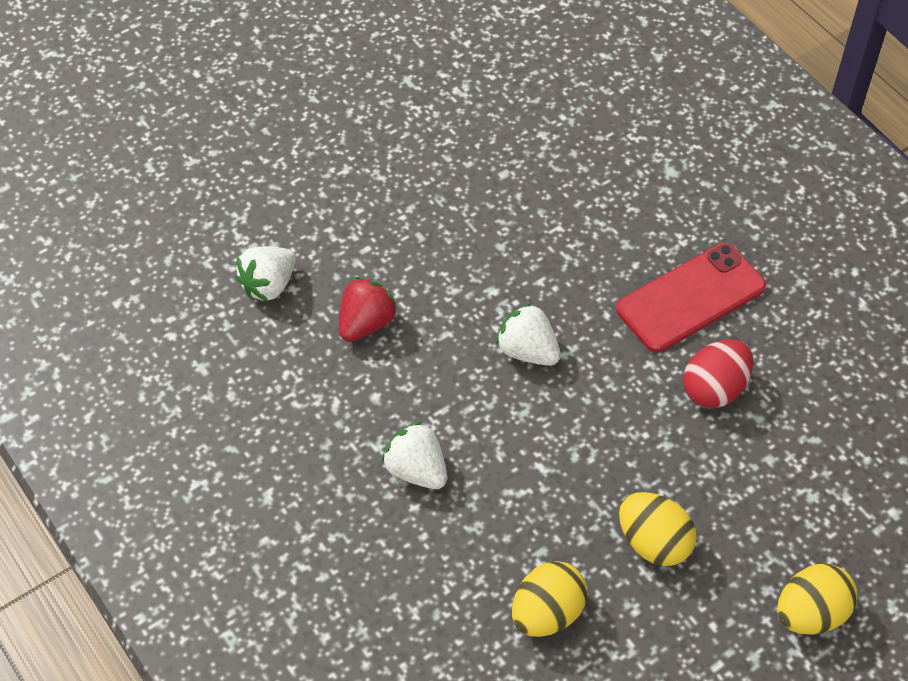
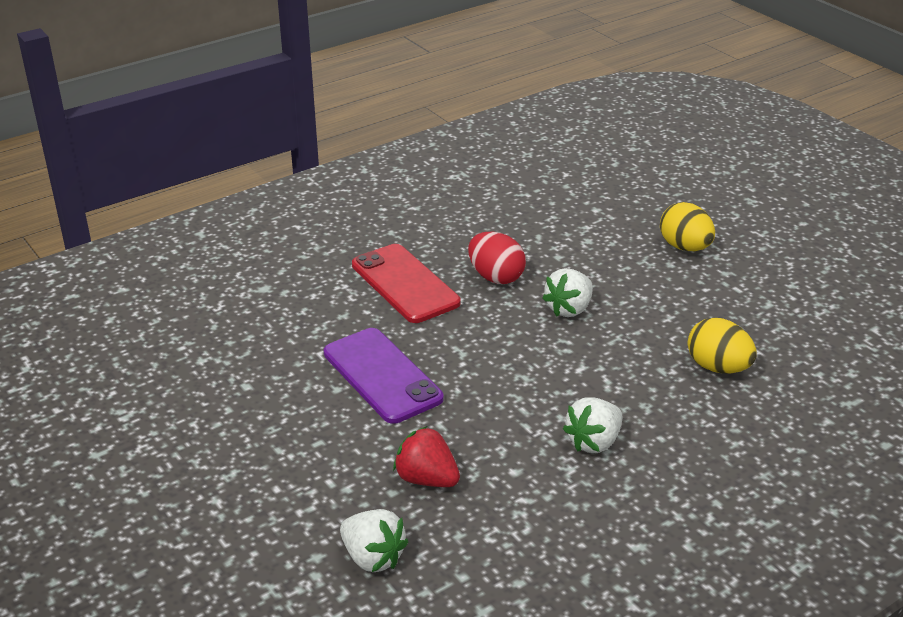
camera: 90 degrees left, 20 degrees down
(521, 282) = (382, 376): none -> purple phone
(527, 351) = (459, 373): white strawberry -> white strawberry (569, 309)
(653, 542) = (642, 312): yellow egg -> none

